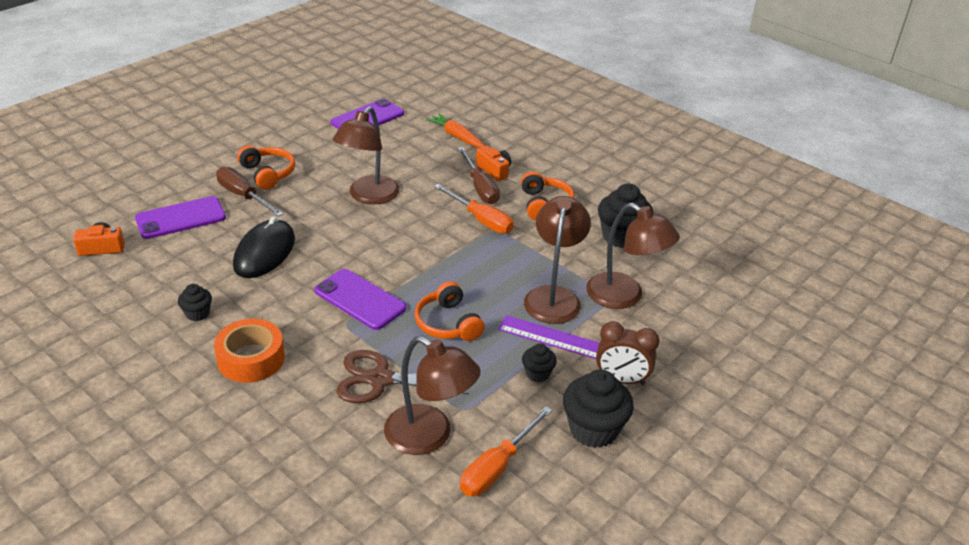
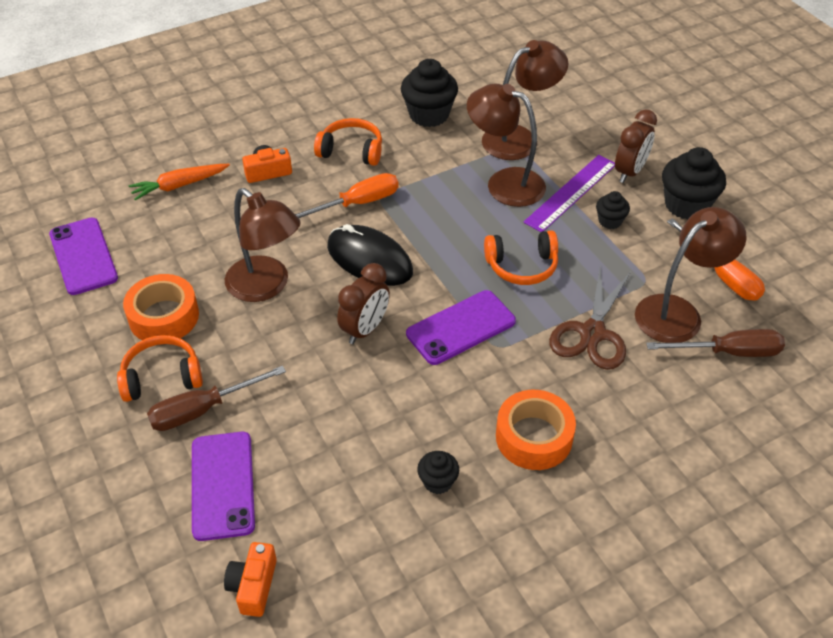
camera: 70 degrees left, 10 degrees up
(264, 252) = (339, 402): black mouse -> black mouse (369, 259)
(323, 161) = (164, 316): none -> orange tape
(341, 250) = (365, 329): none -> brown clock
(480, 187) = (296, 190): brown screwdriver -> brown screwdriver (729, 352)

